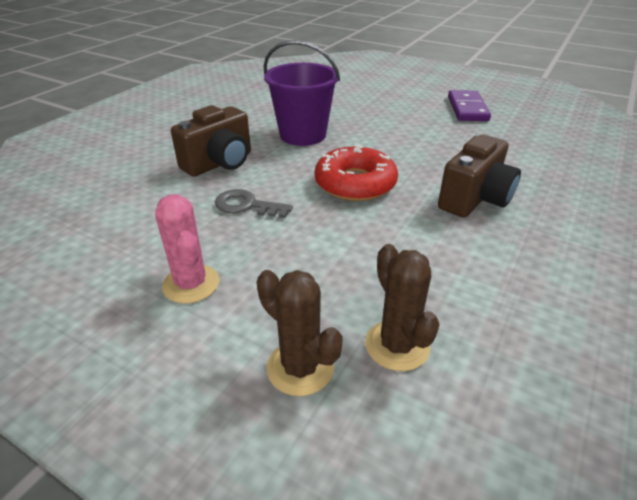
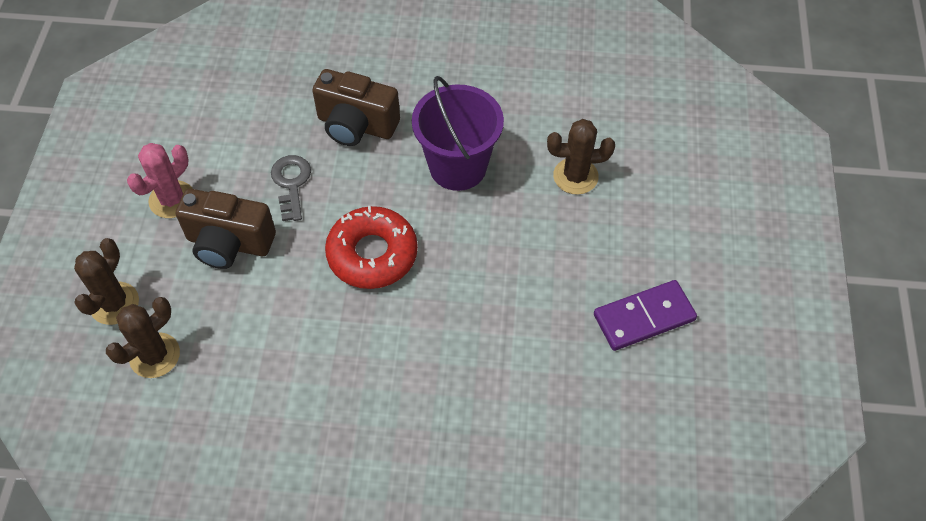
camera: 65 degrees right, 20 degrees up
(347, 103) = (575, 176): none -> brown cactus
(475, 199) = (392, 370): brown camera -> brown camera (229, 243)

